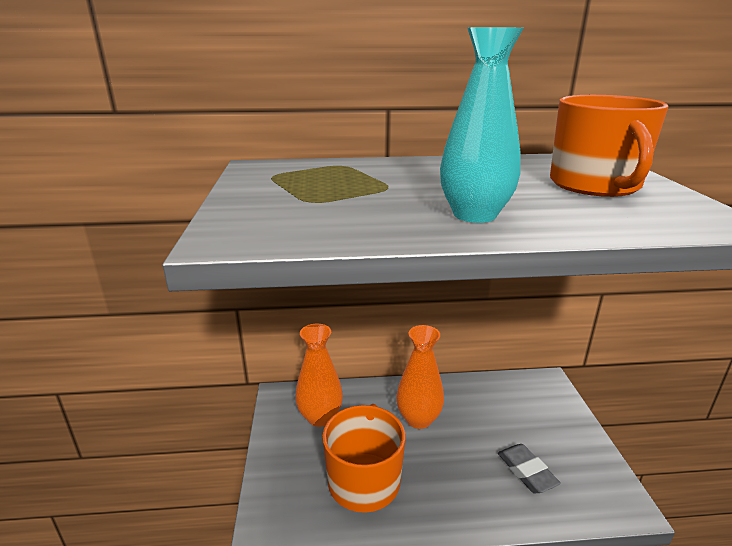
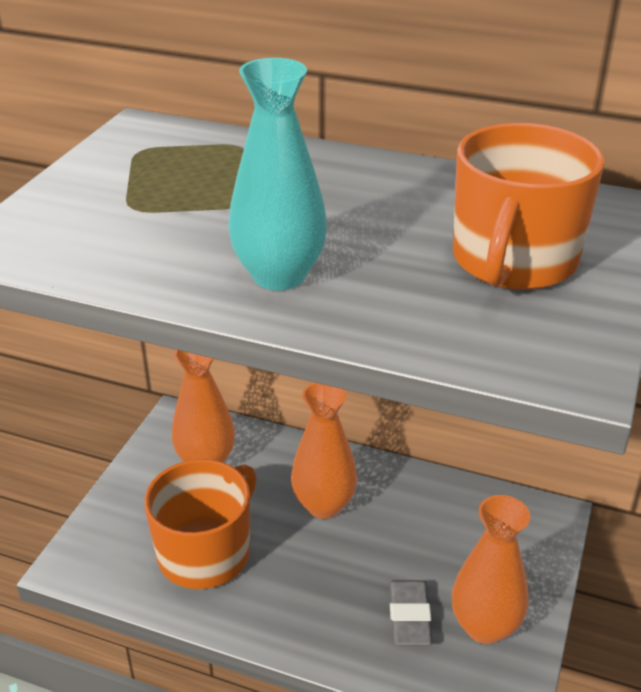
camera: 25 degrees right, 10 degrees up
(572, 459) = (485, 626): none -> orange vase

